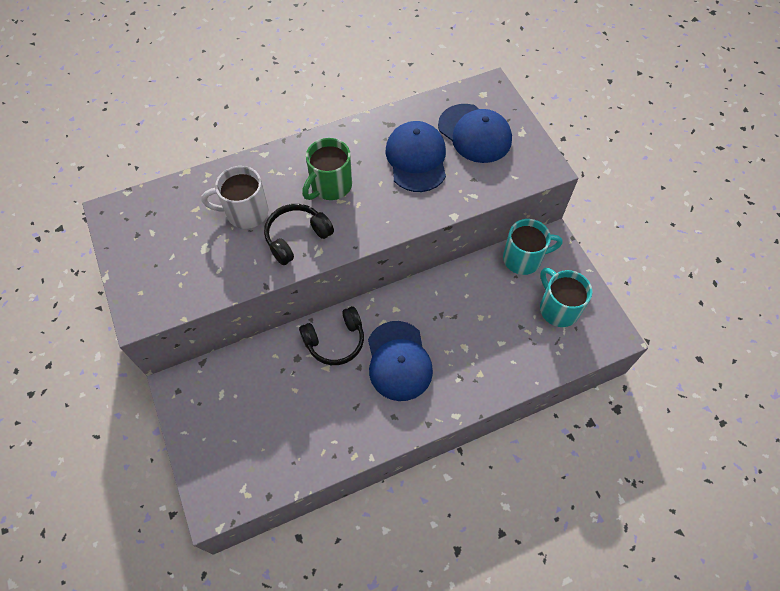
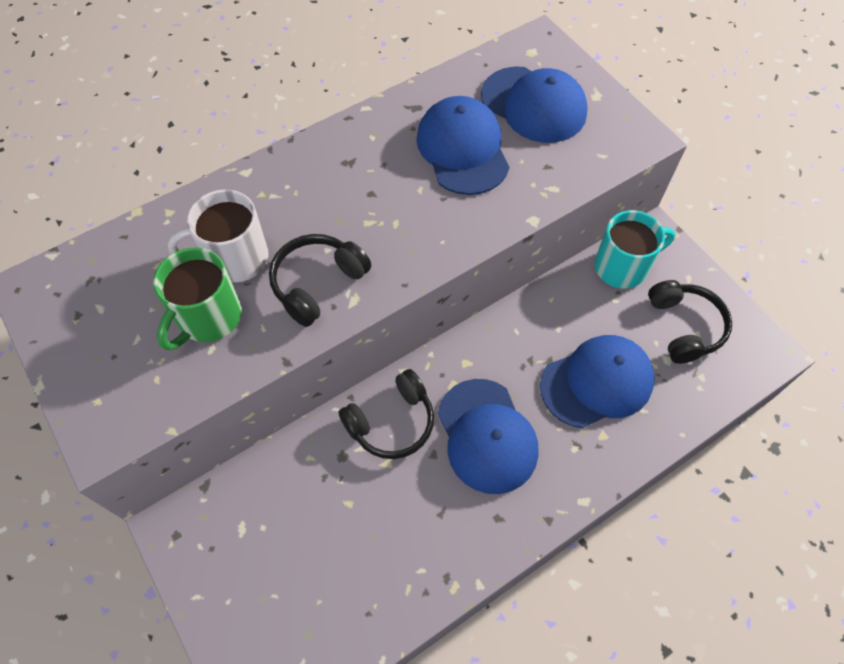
camera: 10 degrees left, 0 degrees up
(330, 186) = (350, 203): green mug -> green mug (208, 318)
(484, 337) = (597, 382): none -> blue cap
(558, 308) = (684, 327): turquoise mug -> black headphones

